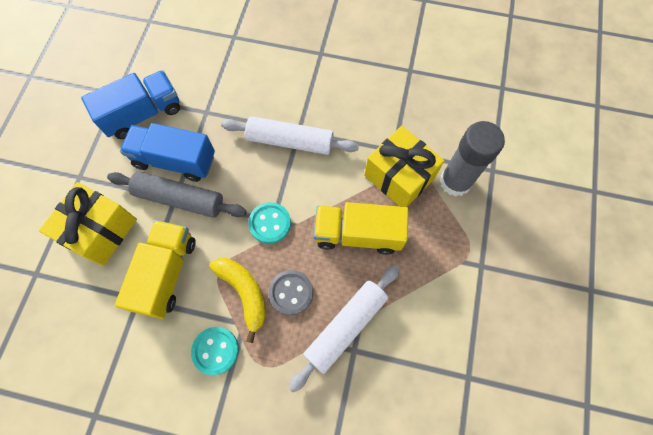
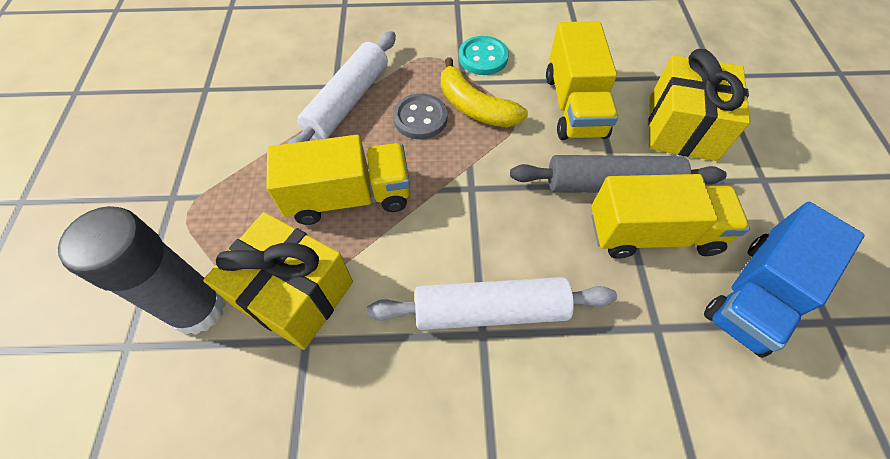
camera: 165 degrees right, 10 degrees down
(175, 160) = (652, 233): blue truck -> yellow truck
(270, 223) = (474, 183): turquoise button -> none

